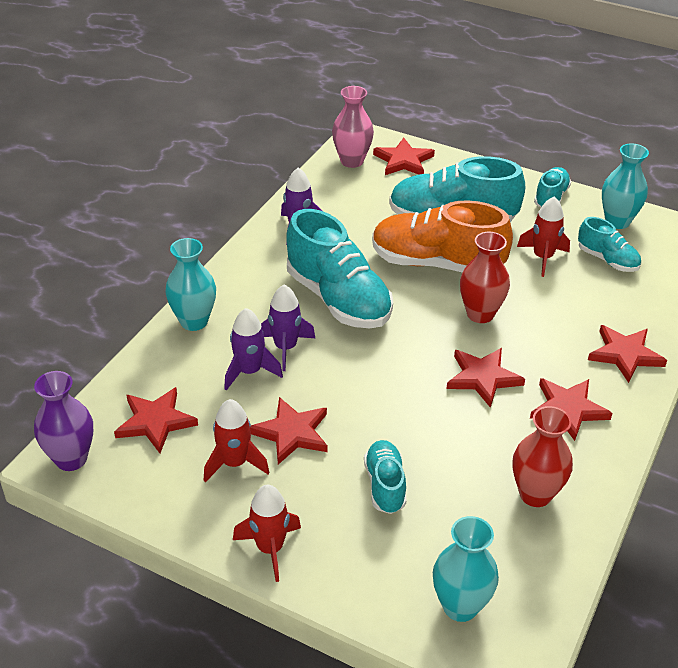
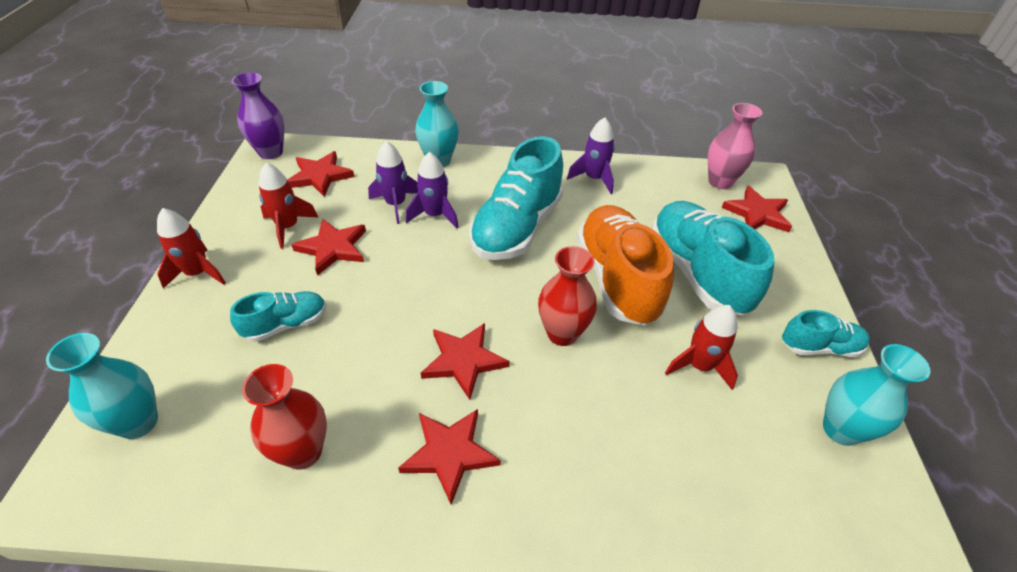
camera: 65 degrees right, 5 degrees up
(607, 260) = (751, 435): turquoise shoe -> none
(625, 355) = (579, 497): red star -> none

